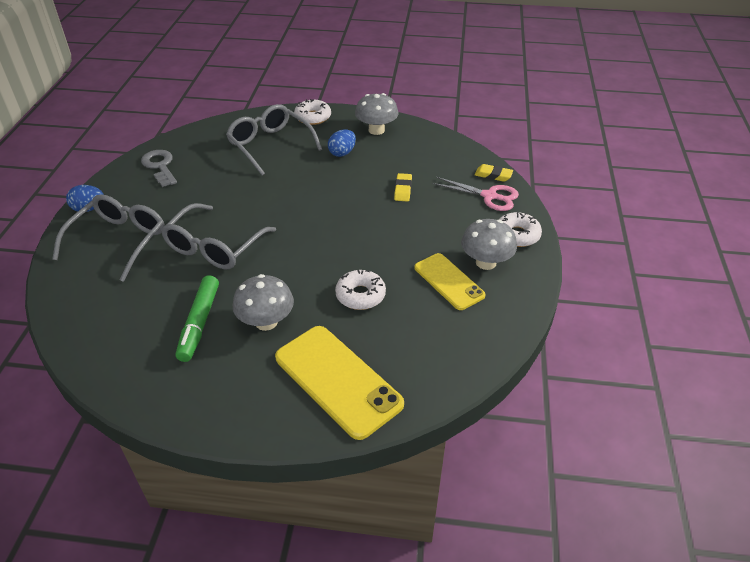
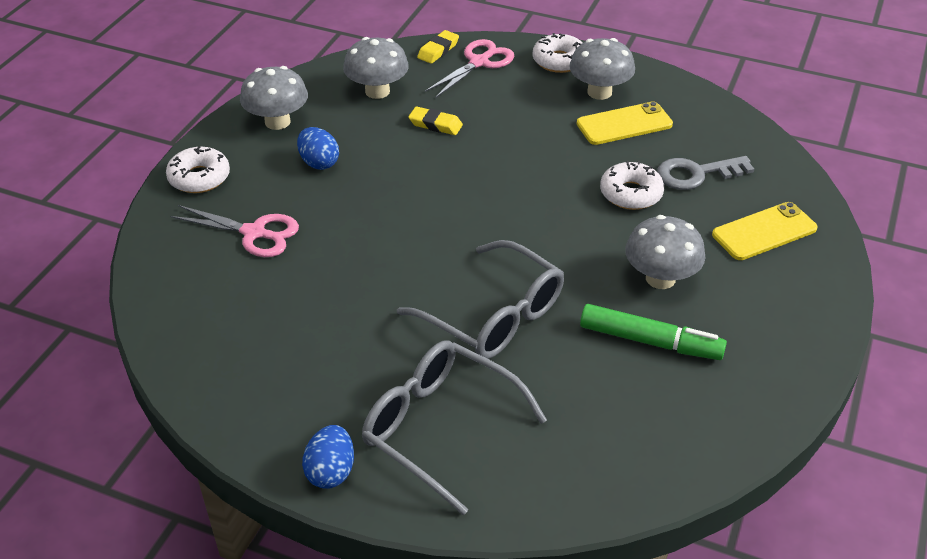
camera: 75 degrees left, 0 degrees up
(160, 166) = (243, 371): grey key -> grey key (696, 174)
(270, 145) = (254, 233): grey glasses -> pink scissors
(338, 380) = (764, 231): yellow phone -> yellow phone, size x0.64
(428, 159) = (377, 91): none -> grey mushroom

